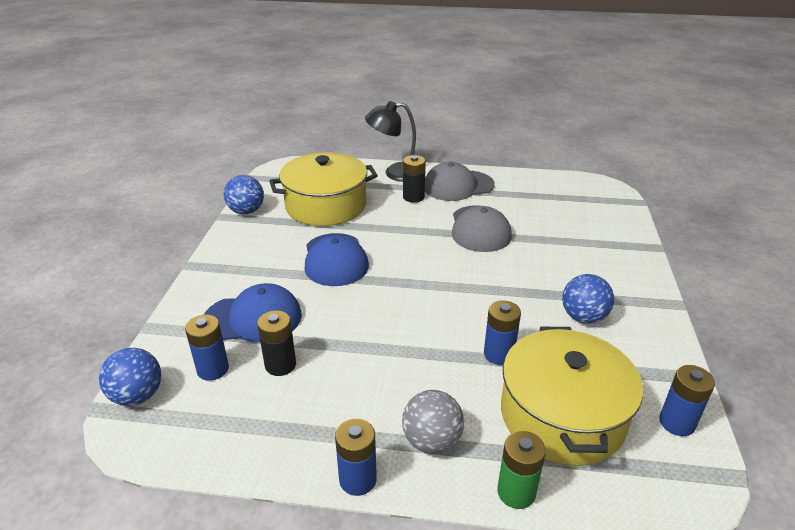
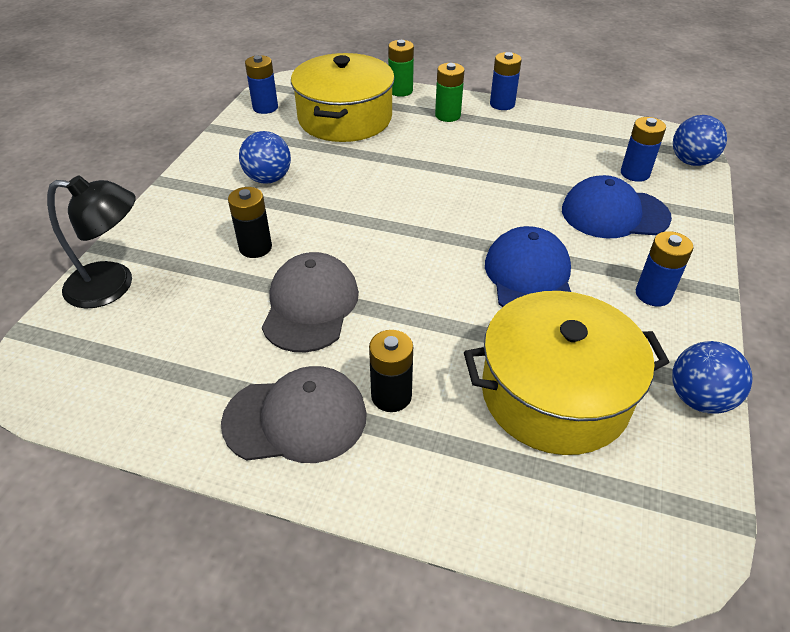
camera: 170 degrees left, 10 degrees up
(280, 365) = (572, 170): black battery -> black battery (255, 247)
(396, 173) = (409, 485): black lamp -> black lamp (113, 285)
(431, 441) = (447, 115): grey ball -> green battery
(498, 354) = (370, 158): blue battery -> blue battery (653, 294)

